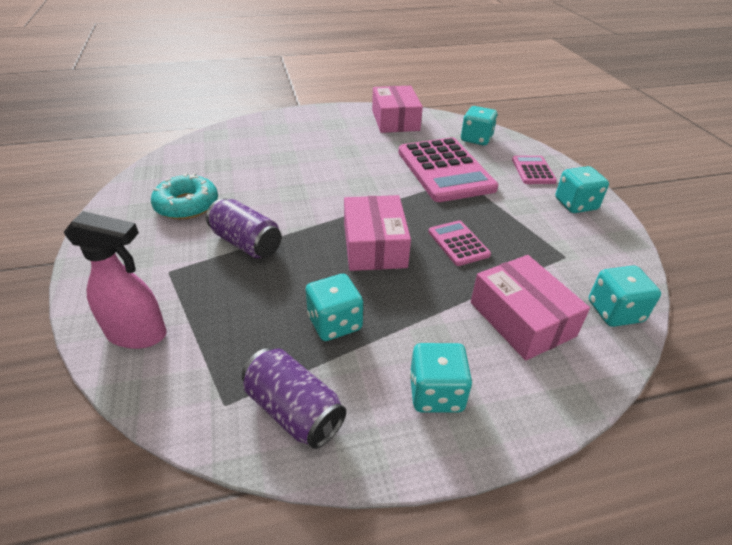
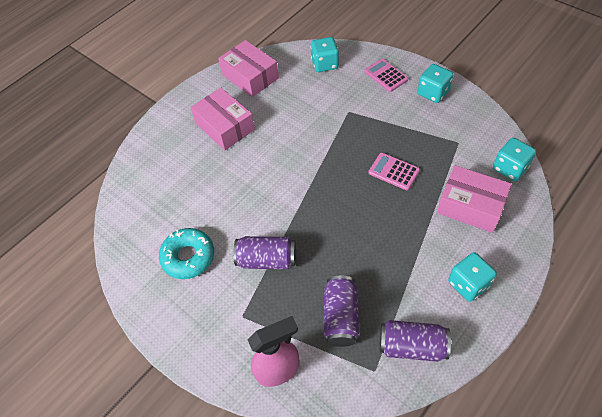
camera: 30 degrees left, 15 degrees up
(253, 330) = (341, 317): none -> purple can
(334, 323) = (379, 279): turquoise dice -> none
(374, 245) = (347, 207): pink box -> pink box (225, 126)
(445, 170) = (331, 110): pink calculator -> none

